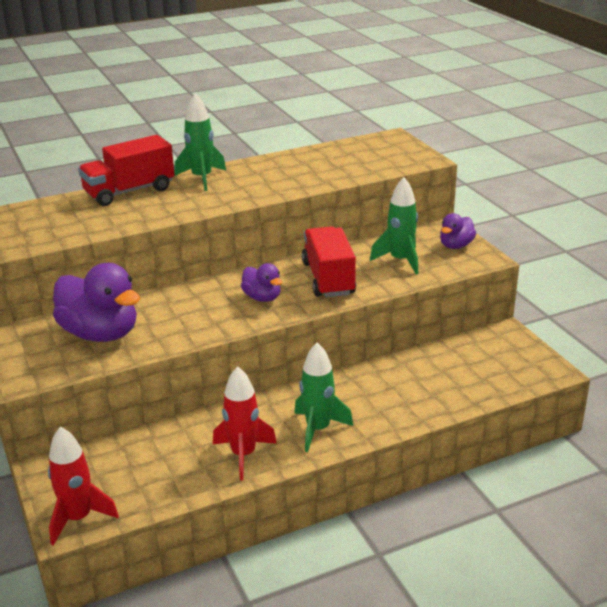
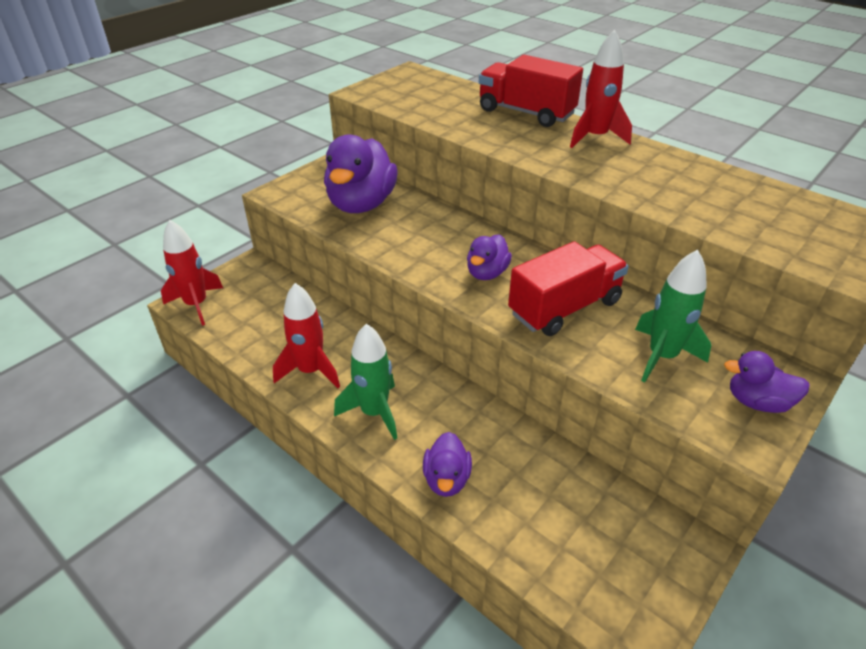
camera: 65 degrees right, 10 degrees up
(202, 178) = (595, 138): green rocket -> red rocket
(405, 410) = (446, 479): none -> purple duck

